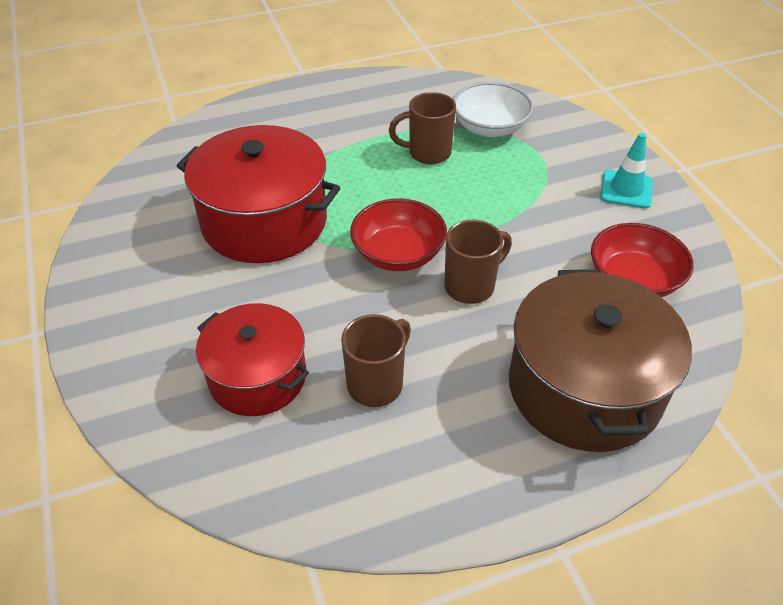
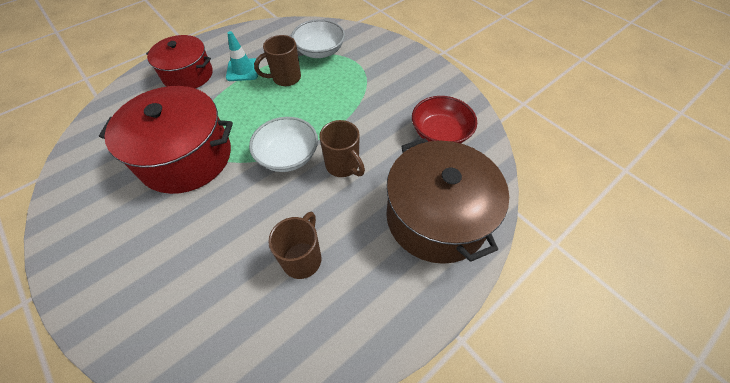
camera: 20 degrees left, 10 degrees up
(257, 377) = (215, 281): red pot -> red pot (188, 75)
(398, 254) = (288, 156): red bowl -> white bowl
(471, 286) = (343, 166): brown mug -> brown mug turned 105 degrees clockwise
(626, 189) = (415, 73): turquoise traffic cone -> turquoise traffic cone (243, 70)

